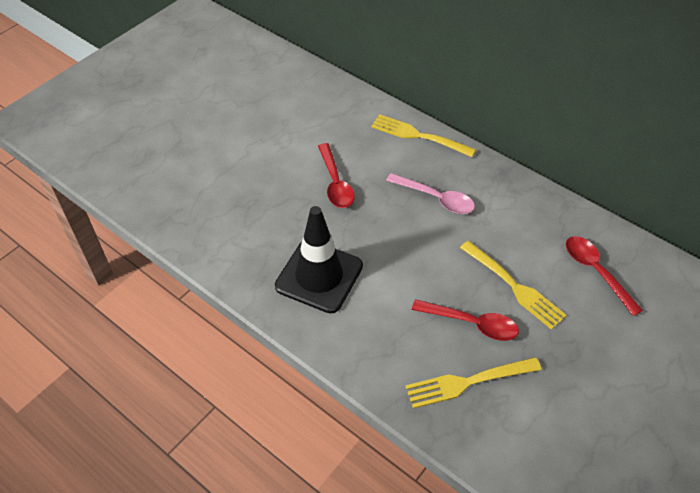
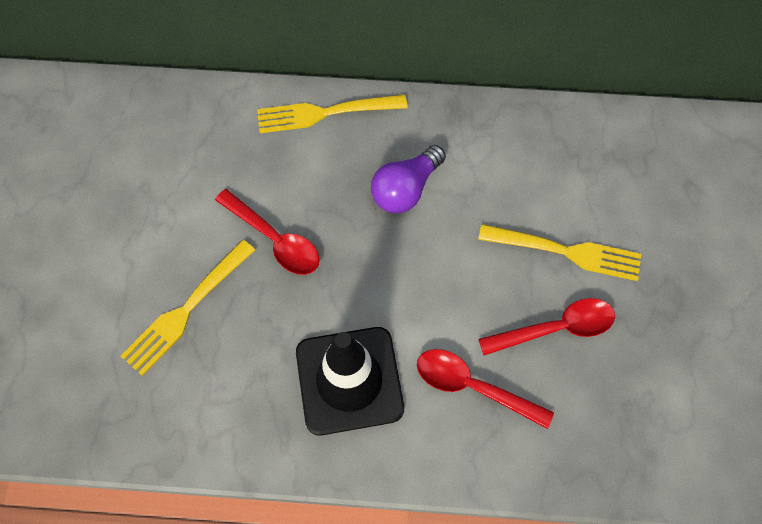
camera: 35 degrees left, 15 degrees up
(436, 198) = (406, 189): pink spoon -> purple light bulb
(469, 382) = (602, 402): yellow fork -> yellow fork (187, 309)
(596, 272) = (632, 179): red spoon -> red spoon (473, 386)

